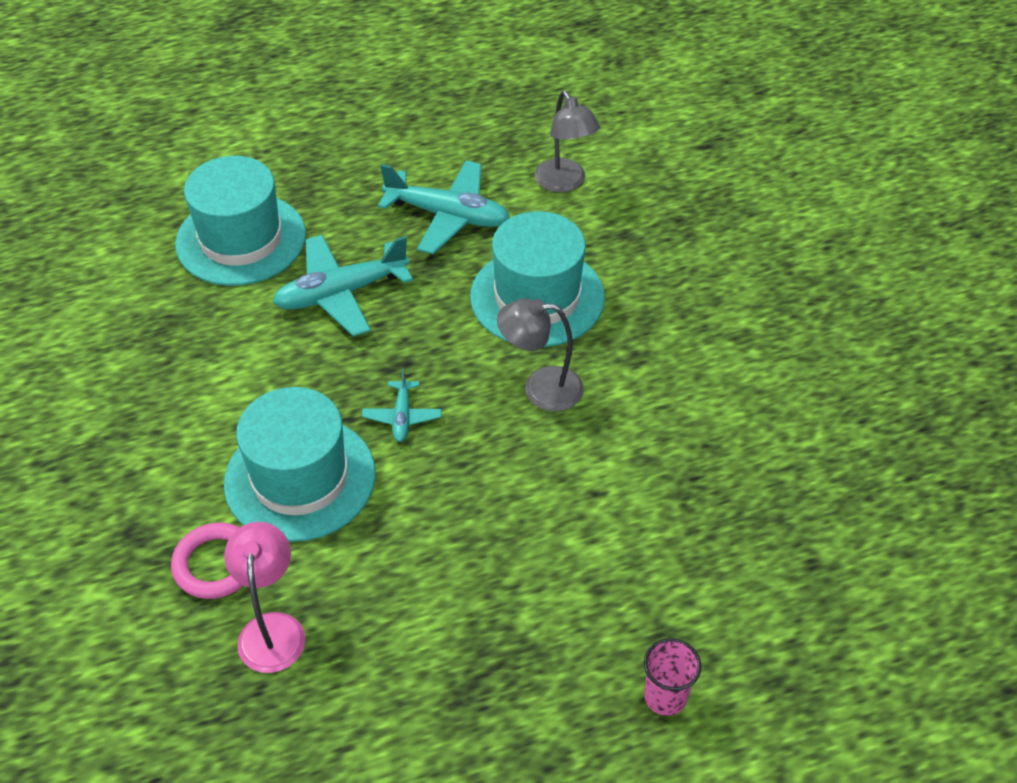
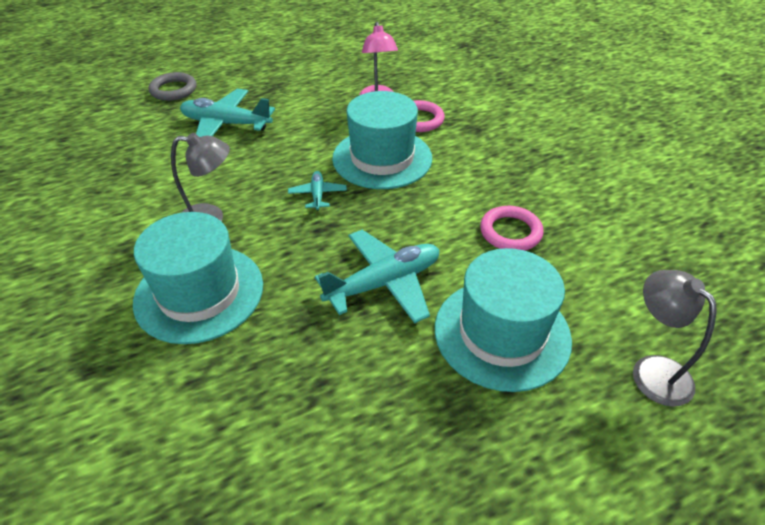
camera: 175 degrees right, 5 degrees down
(176, 343) = (510, 232): none -> pink ring
(448, 216) = (284, 381): turquoise plane -> turquoise plane (226, 124)
(564, 183) = (135, 444): grey lamp -> grey lamp (652, 370)
(665, 697) = (173, 90): pink cup -> grey ring

